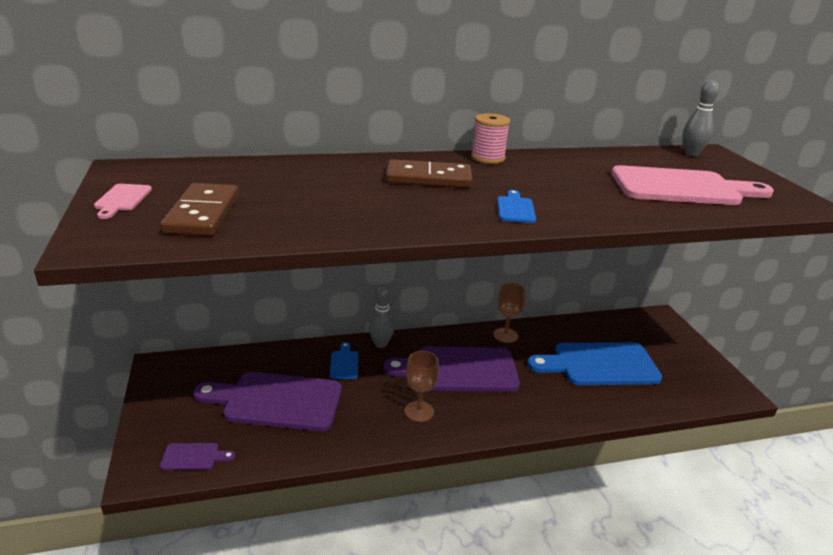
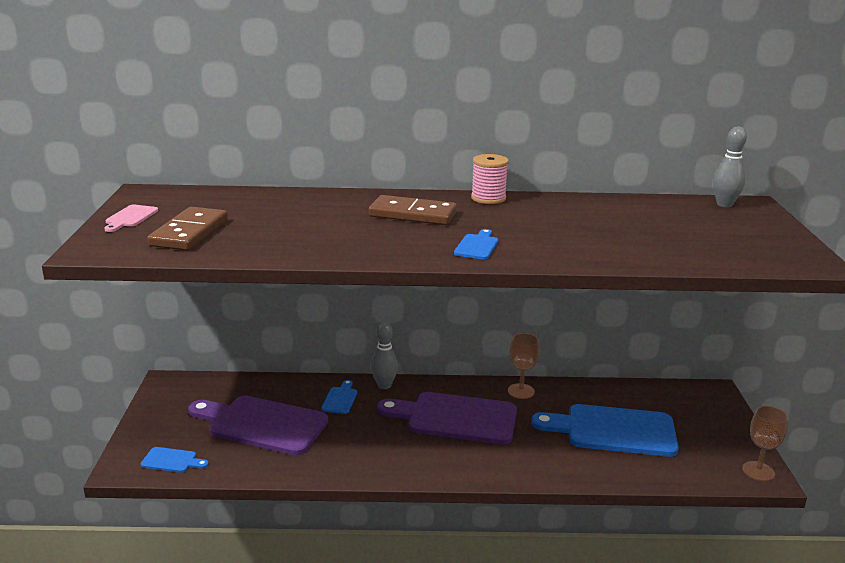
camera: 15 degrees right, 5 degrees down
(193, 457) = (172, 461): purple cutting board -> blue cutting board
(419, 411) = (396, 450): brown goblet -> brown goblet (758, 471)
(682, 188) = (676, 237): pink cutting board -> none

